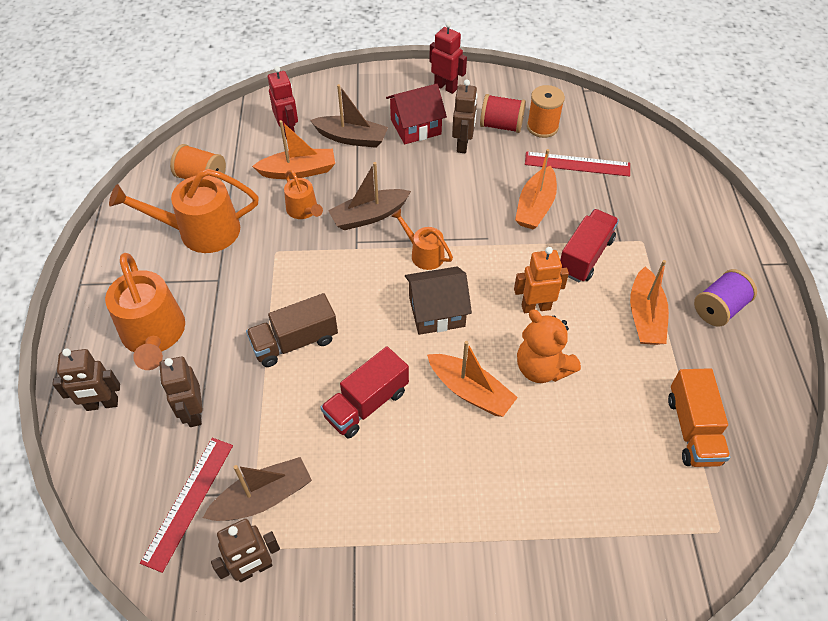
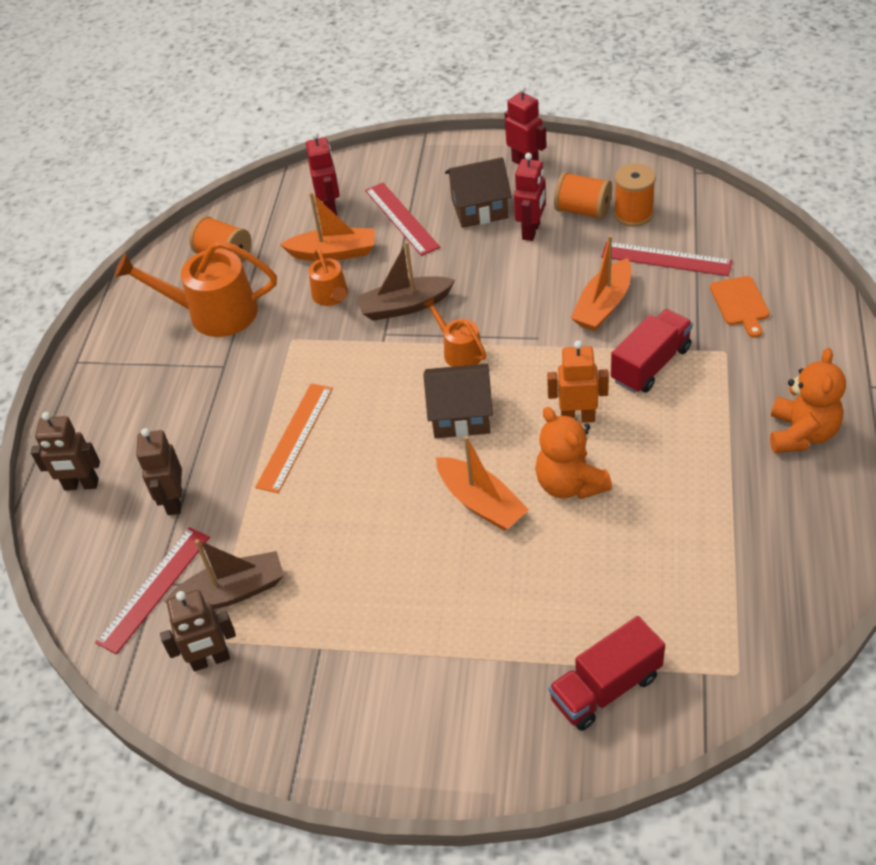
camera: 15 degrees right, 5 degrees down
(154, 334) = (146, 418): orange watering can -> none
(295, 342) = (295, 437): brown truck -> orange ruler
(351, 138) = (401, 218): brown boat -> red ruler
(366, 404) = (361, 507): red truck -> red truck (605, 688)
(416, 127) = (479, 208): red house -> brown house
(463, 145) = (531, 231): brown robot -> red robot
(501, 125) = (582, 210): red spool -> orange spool
(644, 199) = (740, 303): none -> orange cutting board
(645, 316) = (707, 436): orange boat -> none
(692, 429) = (733, 564): orange truck -> none
(719, 308) = (801, 434): purple spool -> orange teddy bear

